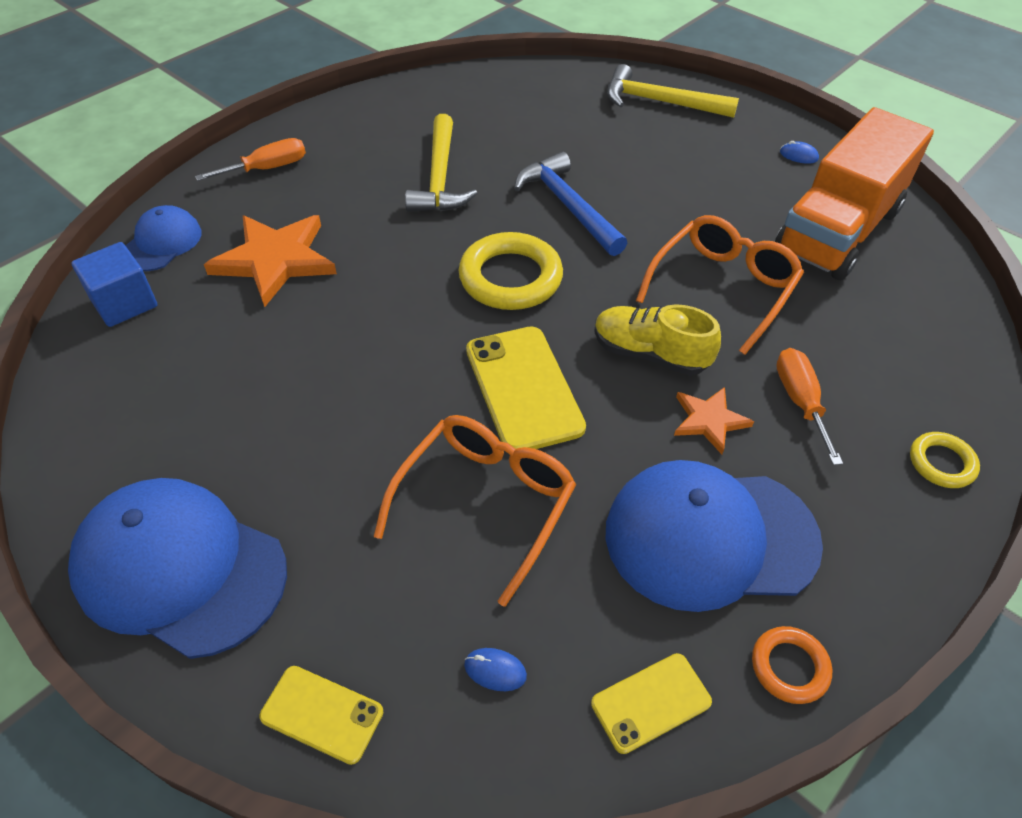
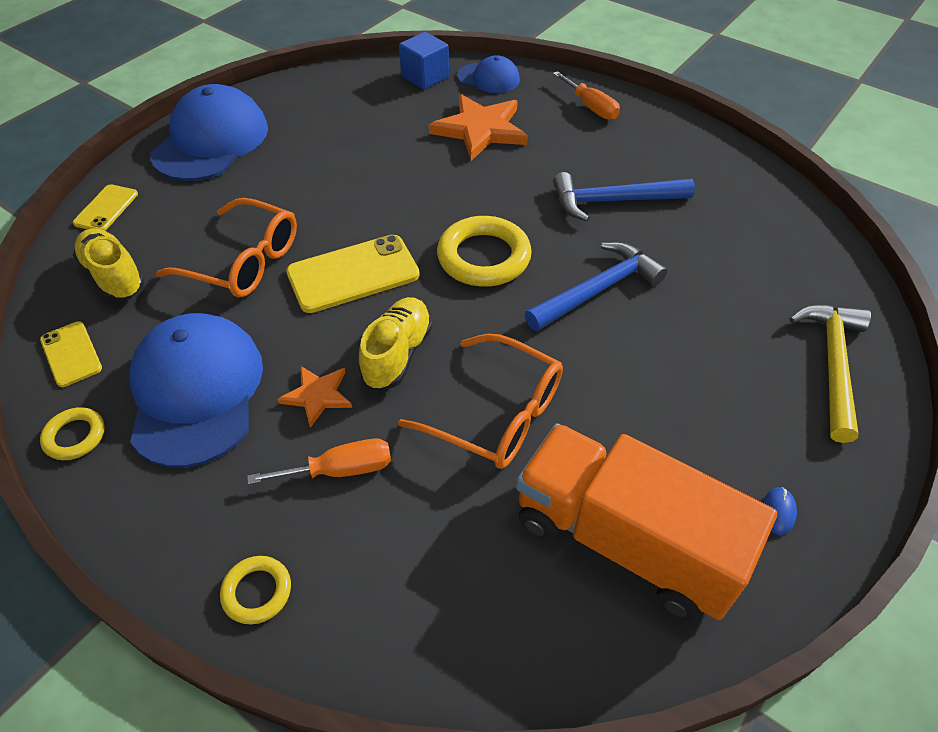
camera: 85 degrees right, 0 degrees up
(439, 178) = (613, 201): yellow hammer -> blue hammer
(495, 670) = (114, 276): blue mouse -> yellow shoe
(789, 667) = (75, 436): orange ring -> yellow ring

